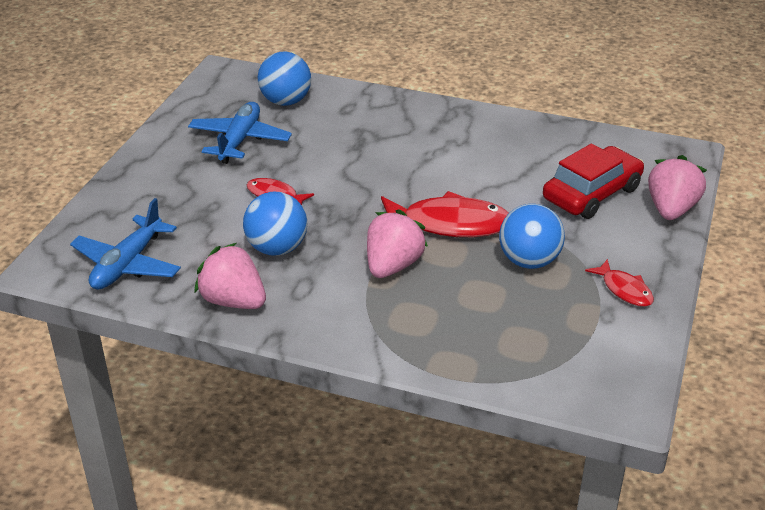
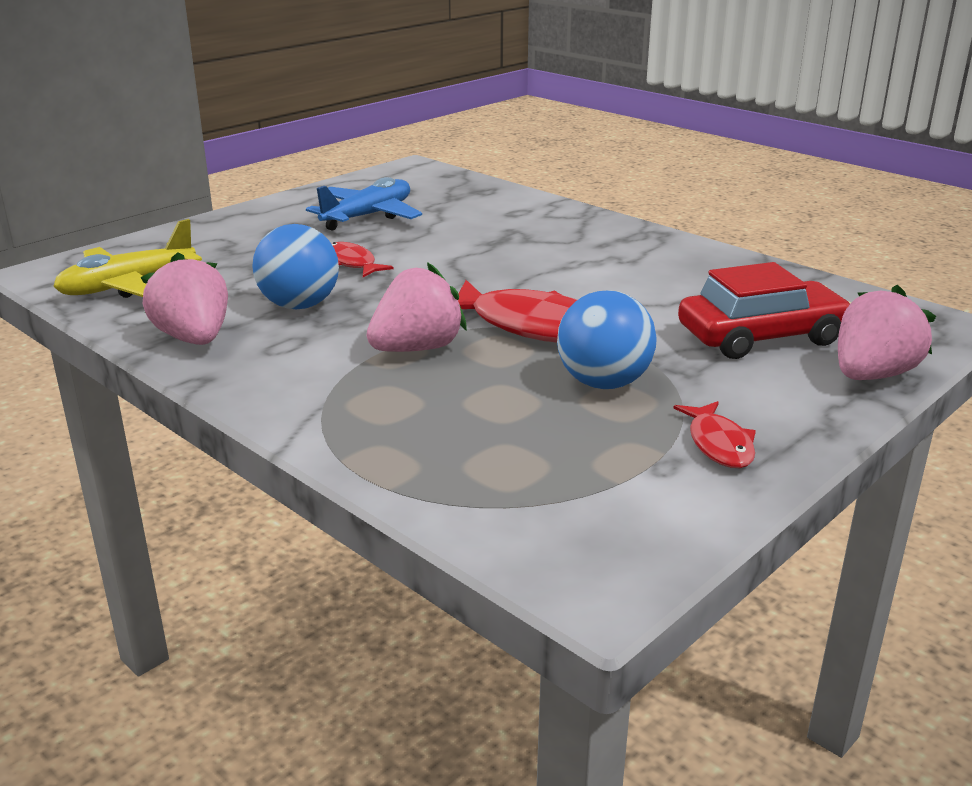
camera: 25 degrees right, 10 degrees down
(127, 264) = (127, 285): blue plane -> yellow plane
(285, 101) = (454, 196): blue ball -> none

